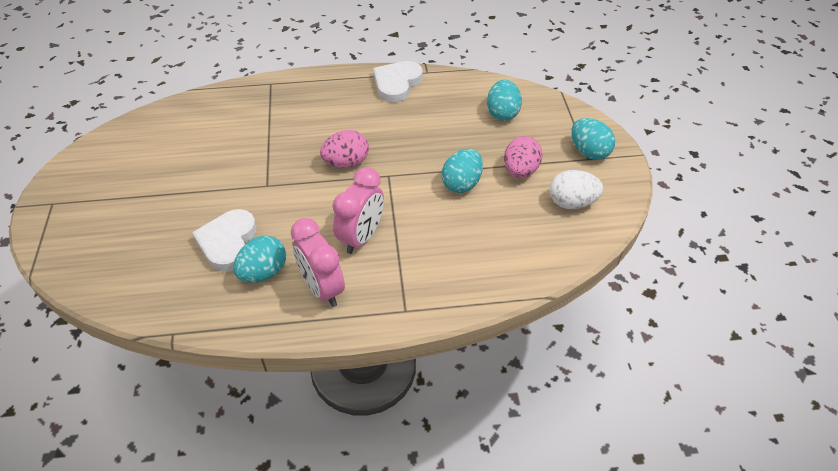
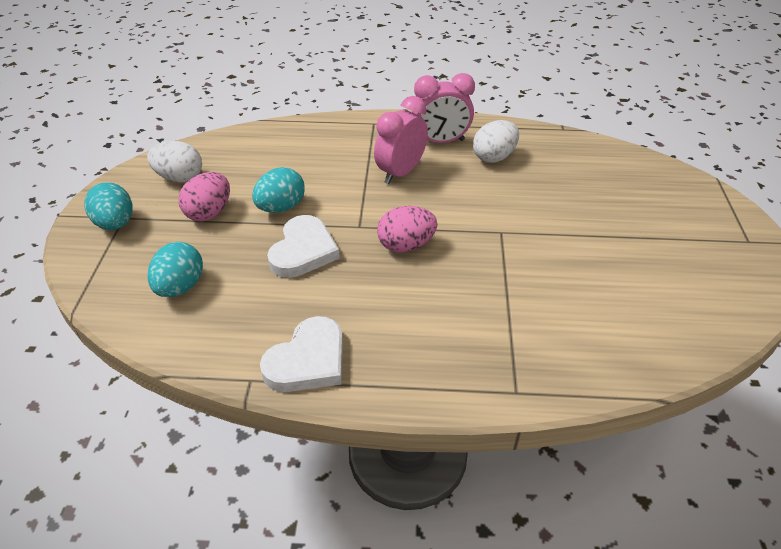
camera: 170 degrees left, 5 degrees down
(228, 242) = (533, 182): white heart -> white heart (303, 251)
(263, 272) = (494, 157): turquoise egg -> white egg
(322, 288) = (441, 141): pink clock -> pink clock turned 105 degrees clockwise

